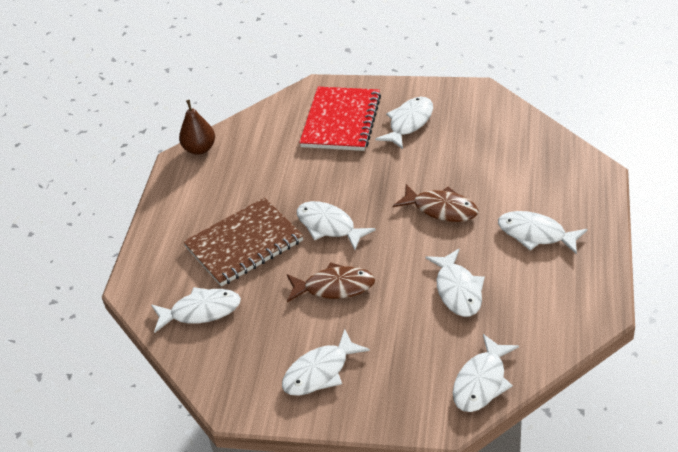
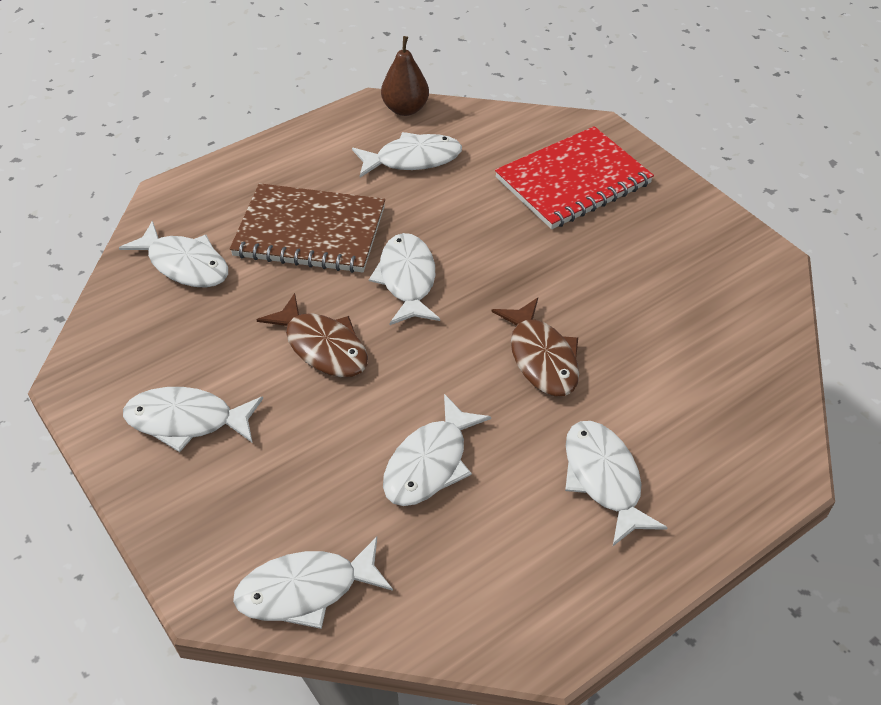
camera: 40 degrees right, 5 degrees up
(409, 123) = (641, 236): white fish -> white fish (412, 159)

